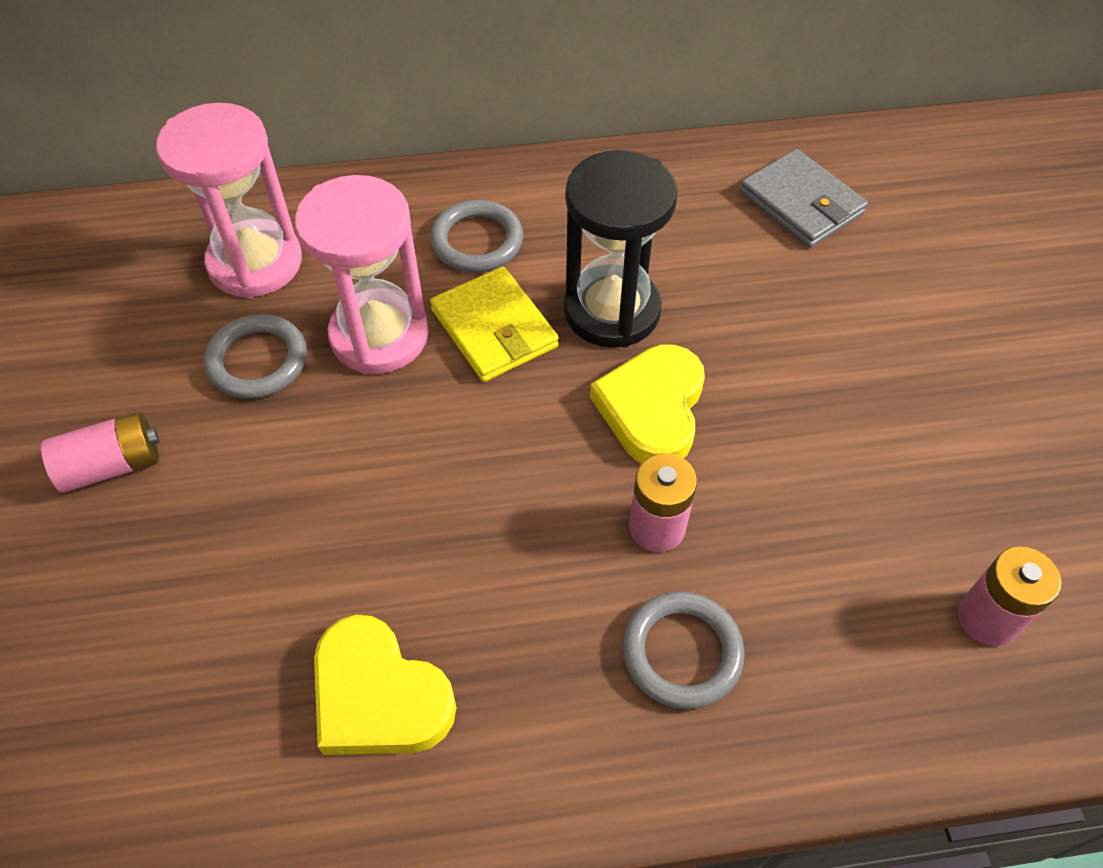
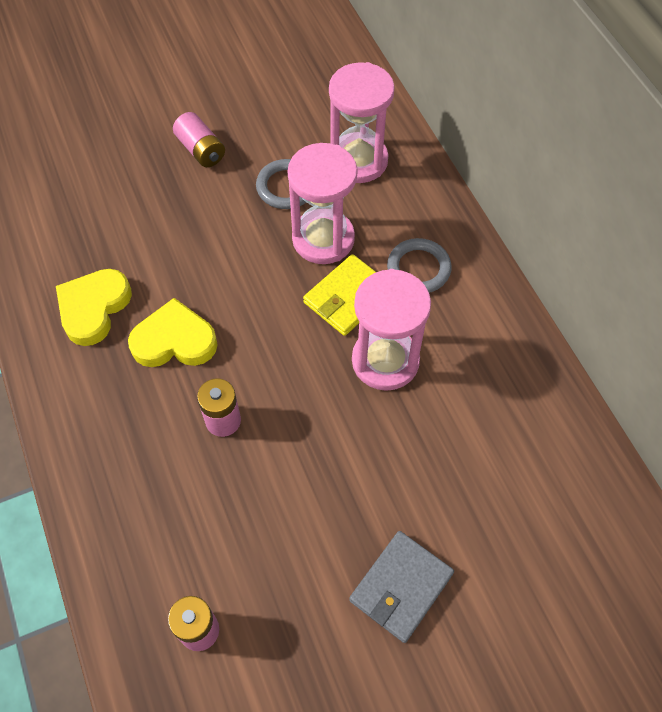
camera: 75 degrees right, 5 degrees up
(612, 310) = (385, 361): black hourglass -> pink hourglass
(652, 409) = (310, 401): yellow heart -> yellow heart (174, 340)
(682, 652) = (143, 449): grey ring -> none
(801, 203) = (538, 469): grey wallet -> grey wallet (401, 587)

